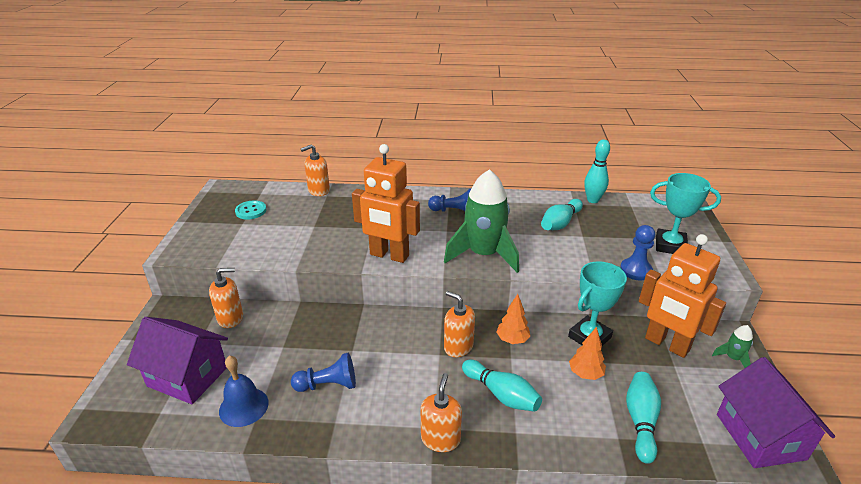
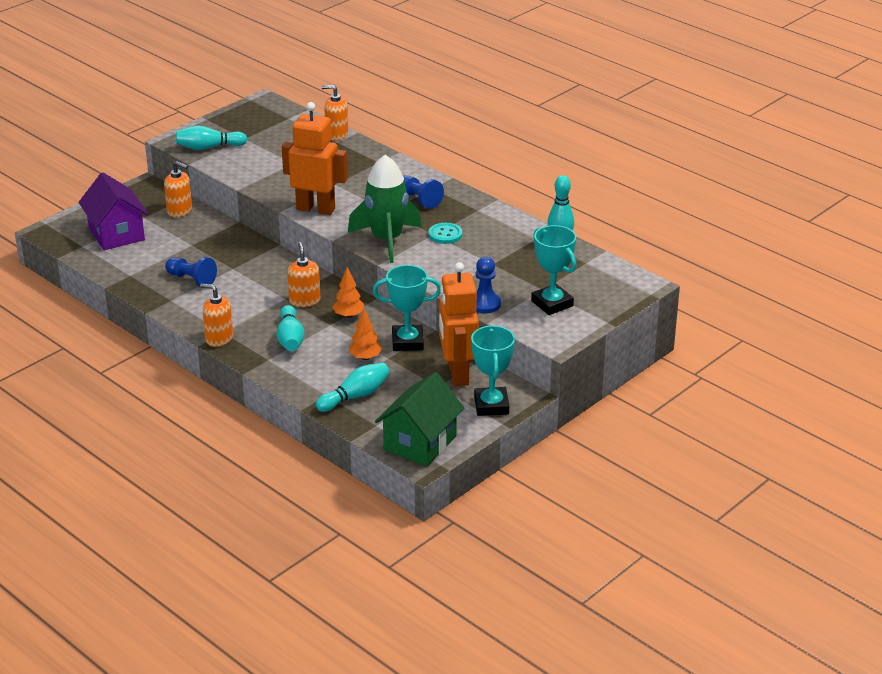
camera: 40 degrees right, 0 degrees up
(243, 406) = (130, 266): blue bell -> none
(251, 211) = (262, 130): turquoise button -> turquoise button (445, 234)
(389, 255) = (316, 209): orange robot -> orange robot turned 135 degrees clockwise
(440, 439) = (219, 338): orange soap dispenser -> orange soap dispenser turned 120 degrees counterclockwise
(560, 223) = (492, 247): turquoise bowling pin -> turquoise bowling pin (209, 147)
(733, 358) = (491, 405): green rocket -> turquoise trophy
(760, 436) = (420, 443): purple house -> green house

